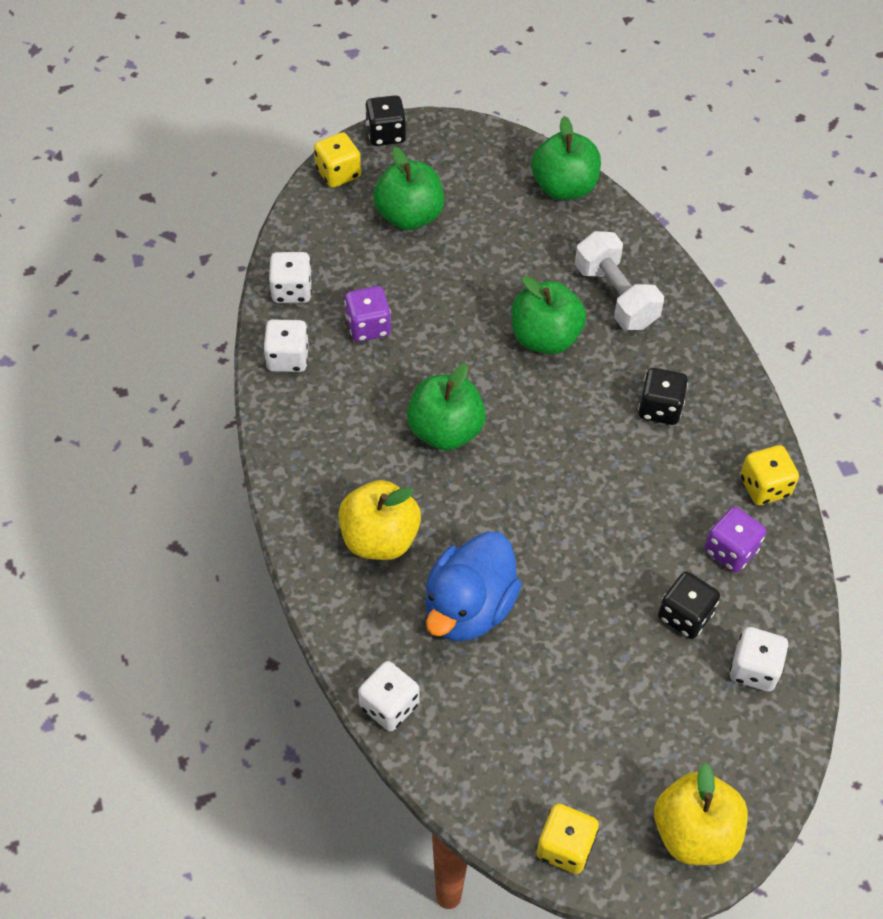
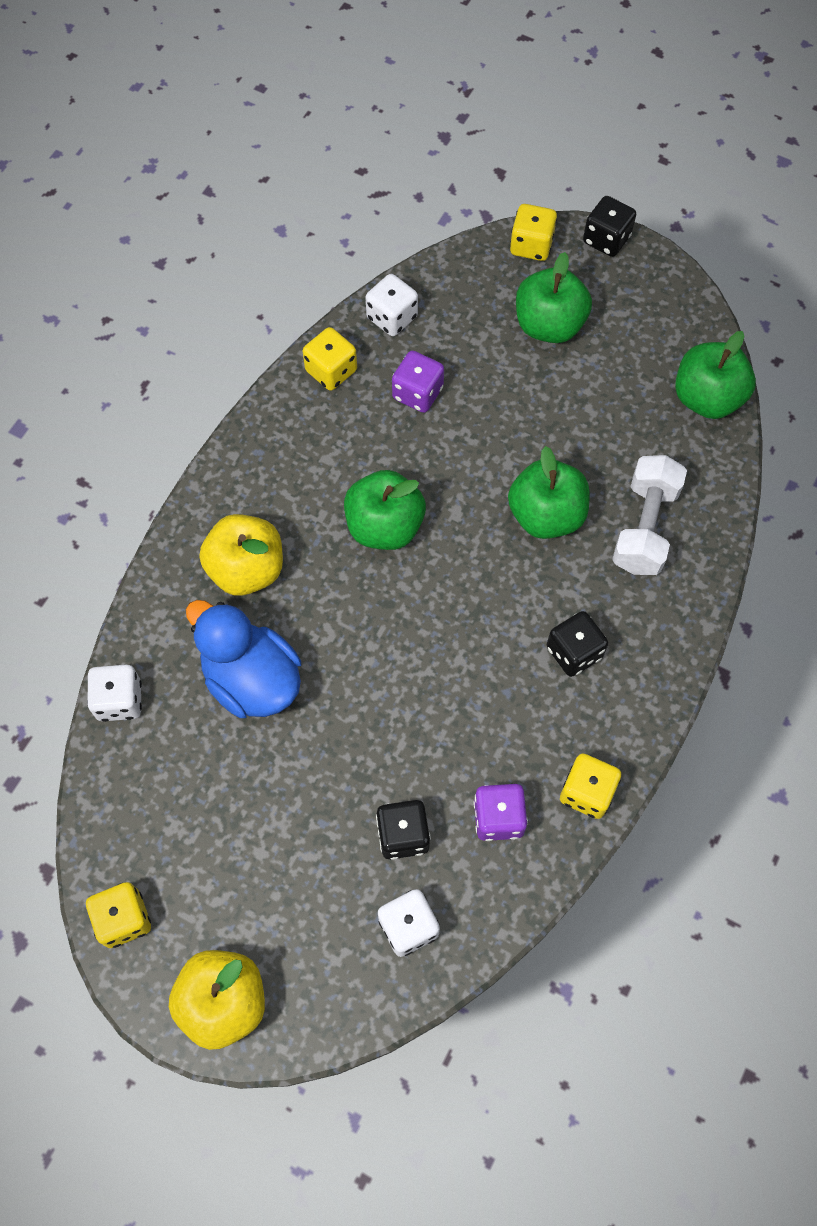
camera: 45 degrees right, 10 degrees up
(288, 358) = (331, 371): white dice -> yellow dice
(469, 607) = (252, 679): blue duck -> blue duck turned 60 degrees clockwise

